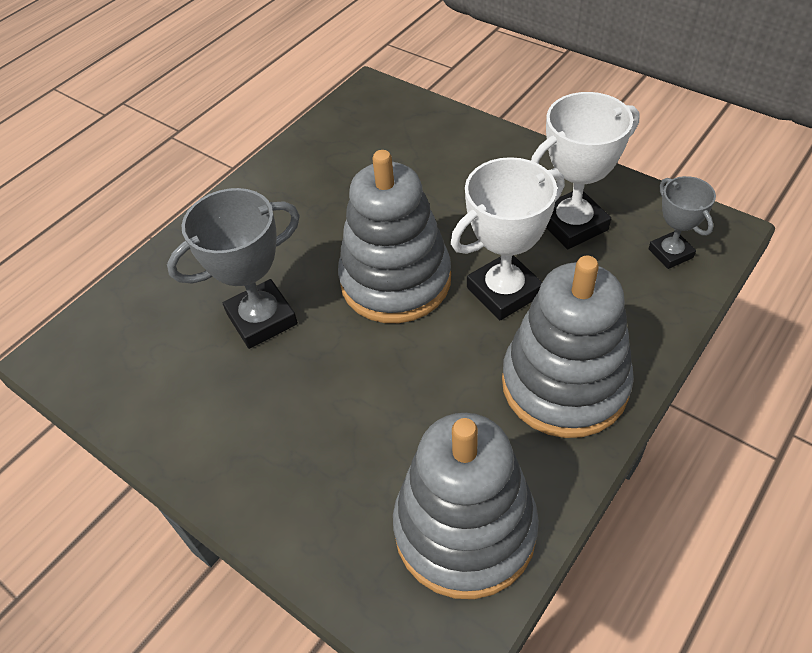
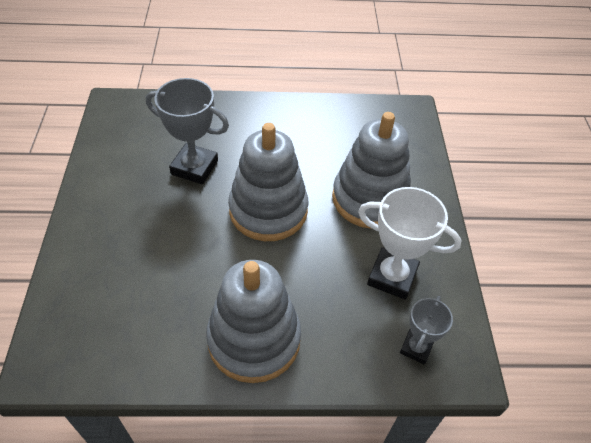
camera: 45 degrees right, 0 degrees up
(465, 529) = (117, 340): grey stacking toy -> grey stacking toy (370, 199)
(504, 291) = (303, 268): white trophy -> none

